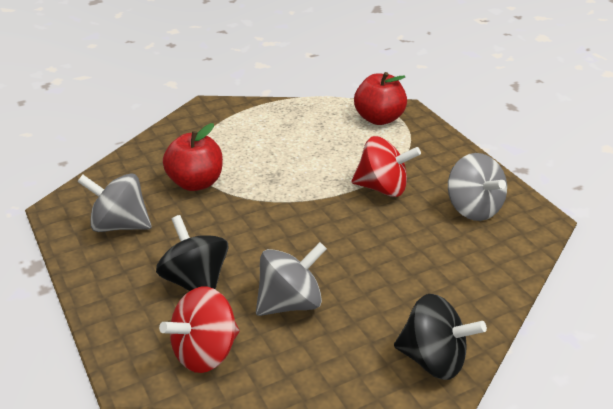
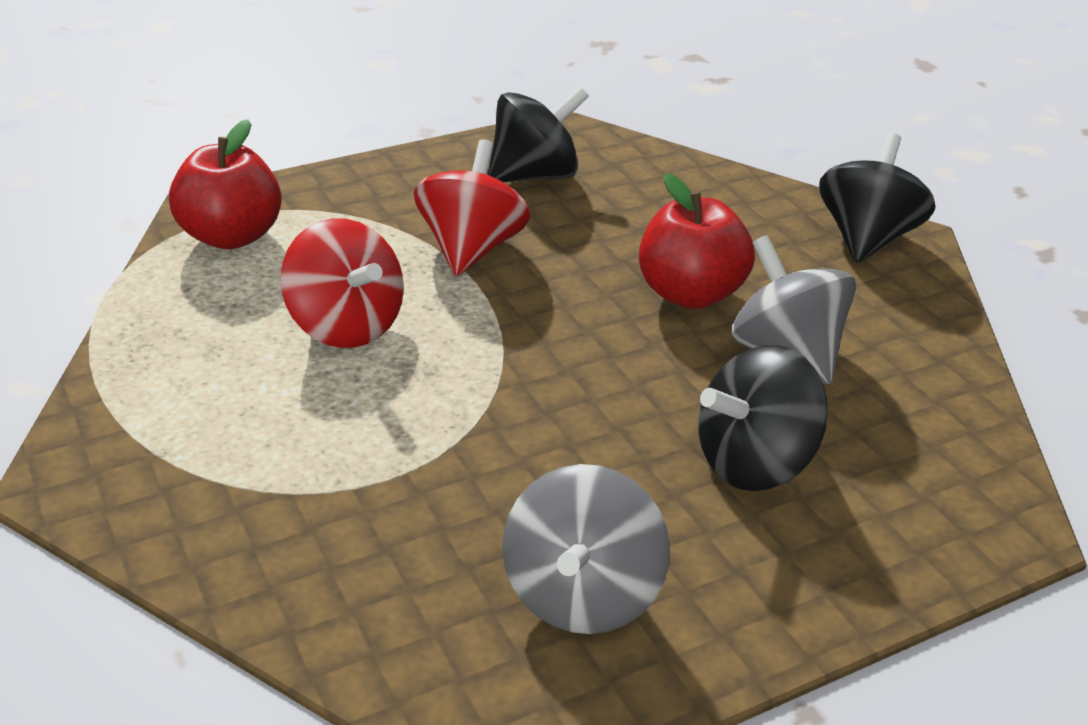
camera: 90 degrees left, 0 degrees up
(196, 183) = (425, 480): red apple -> red apple (690, 294)
(205, 352) = (925, 442): red spinning top -> red spinning top (346, 326)
(473, 208) = (535, 175): grey spinning top -> black spinning top

